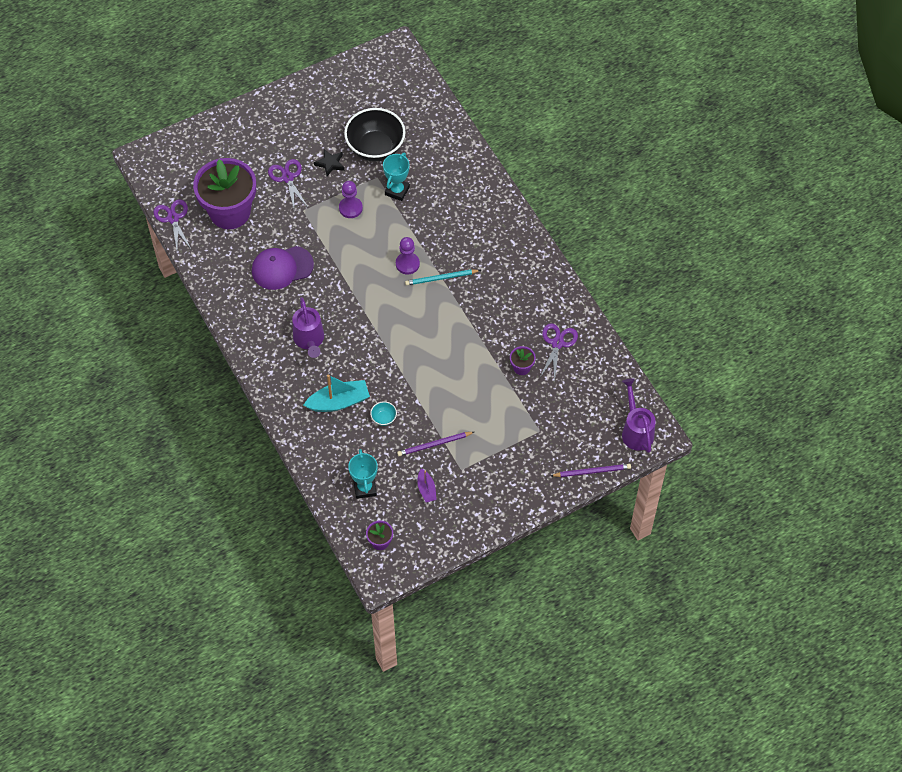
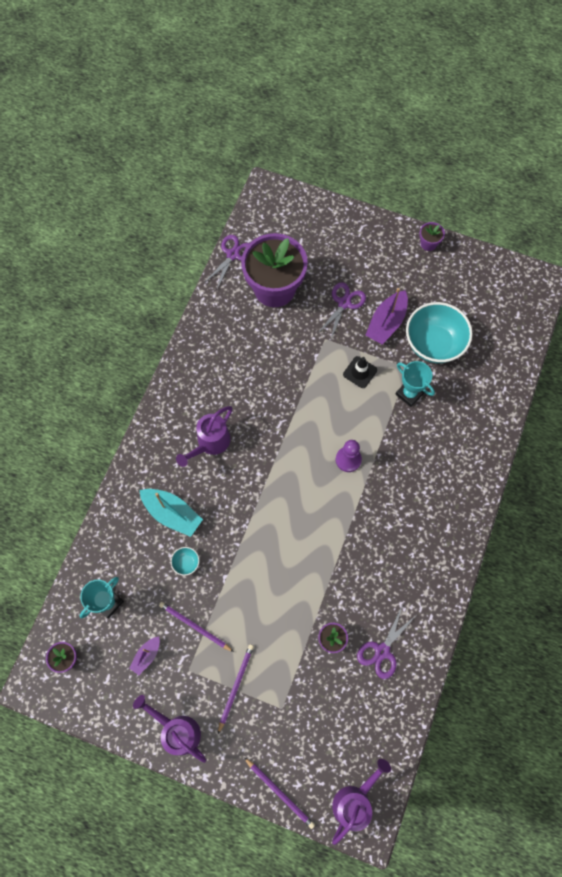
camera: 50 degrees right, 10 degrees up
(282, 268) = (258, 367): purple cap -> none
(296, 91) = (428, 244): none -> purple flower pot
(330, 164) = (386, 323): black star -> purple boat
(350, 208) = (360, 372): purple pawn -> black traffic cone
(375, 148) = (433, 344): black bowl -> turquoise bowl
(397, 191) = (409, 393): turquoise trophy -> turquoise trophy turned 60 degrees clockwise
(441, 278) = (359, 498): turquoise pencil -> none
(495, 505) = (177, 730): none -> purple watering can
(499, 448) = (236, 686): none -> purple pencil
(557, 343) = (382, 651): purple scissors -> purple scissors turned 150 degrees clockwise

